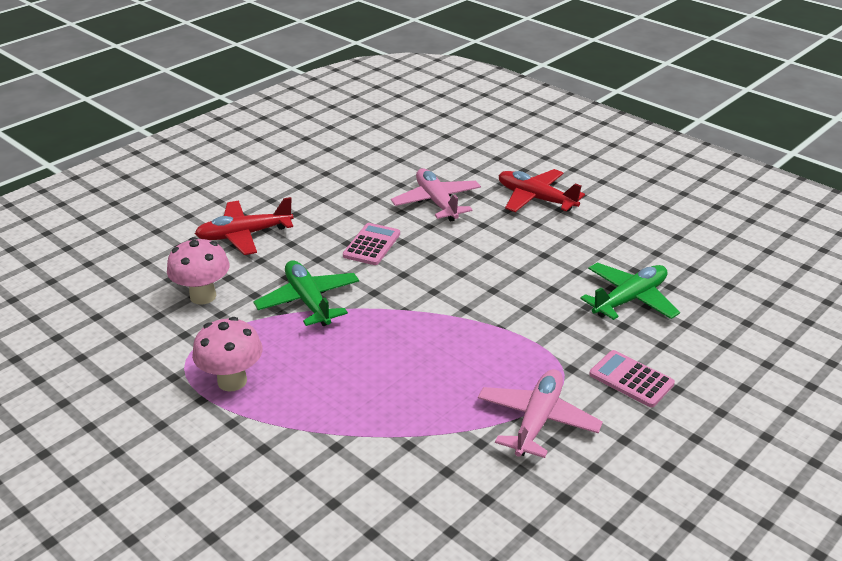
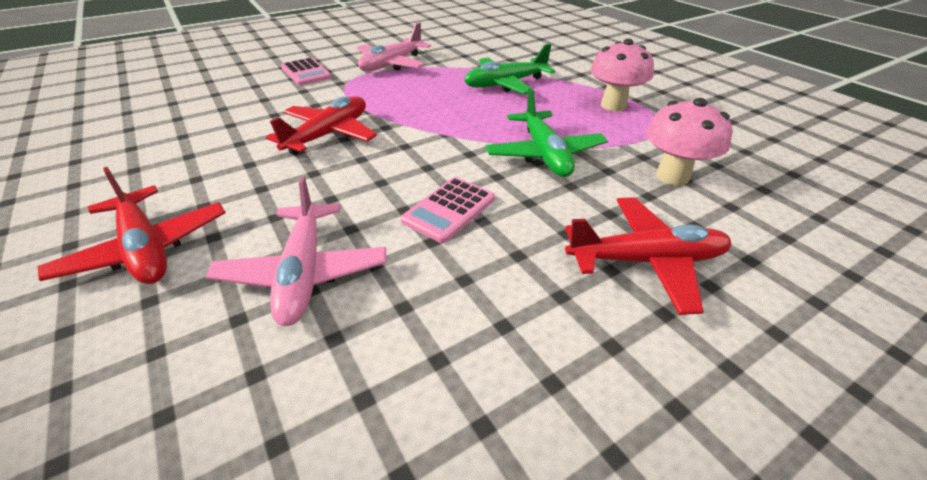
camera: 165 degrees left, 5 degrees up
(509, 290) = (329, 135): none -> red plane
(629, 299) = (230, 113): green plane -> green plane (505, 84)

